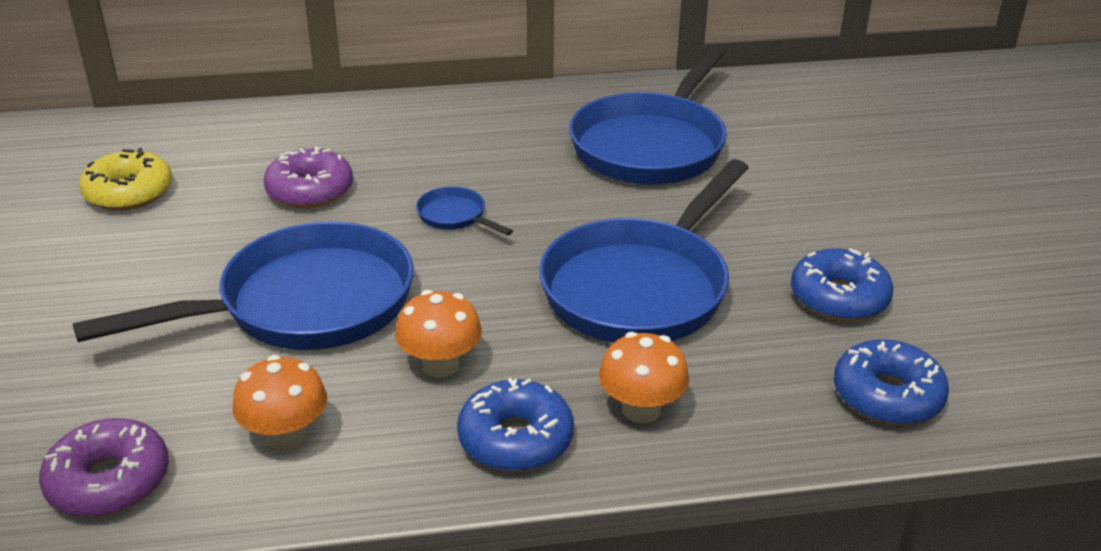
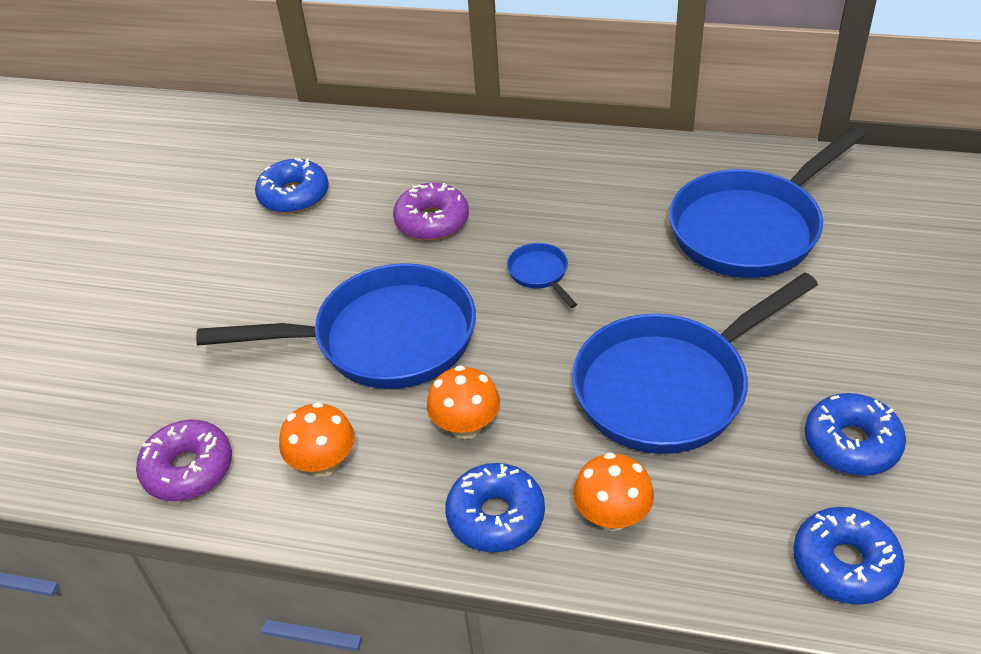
camera: 25 degrees right, 10 degrees up
(129, 193) = (294, 196): yellow donut -> blue donut

